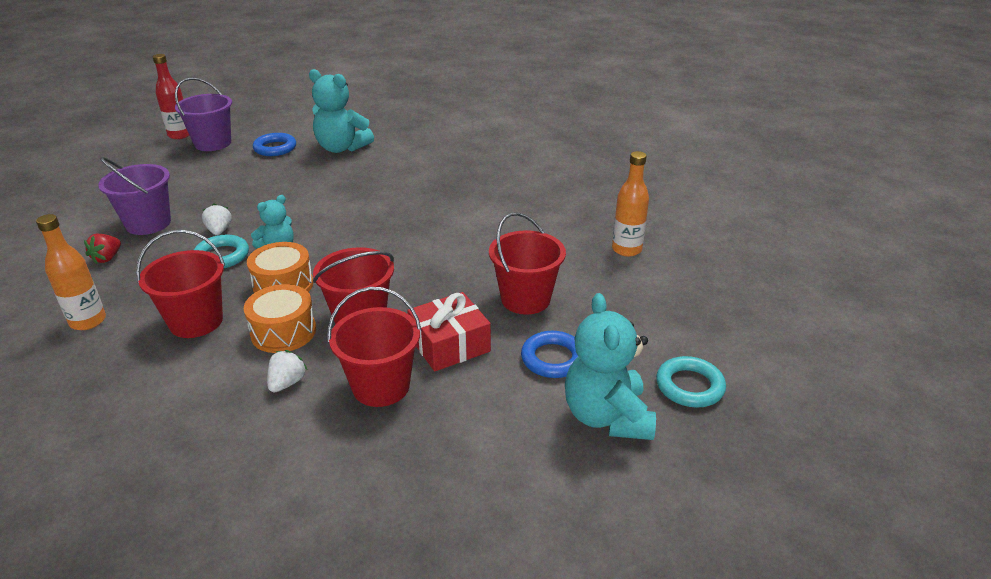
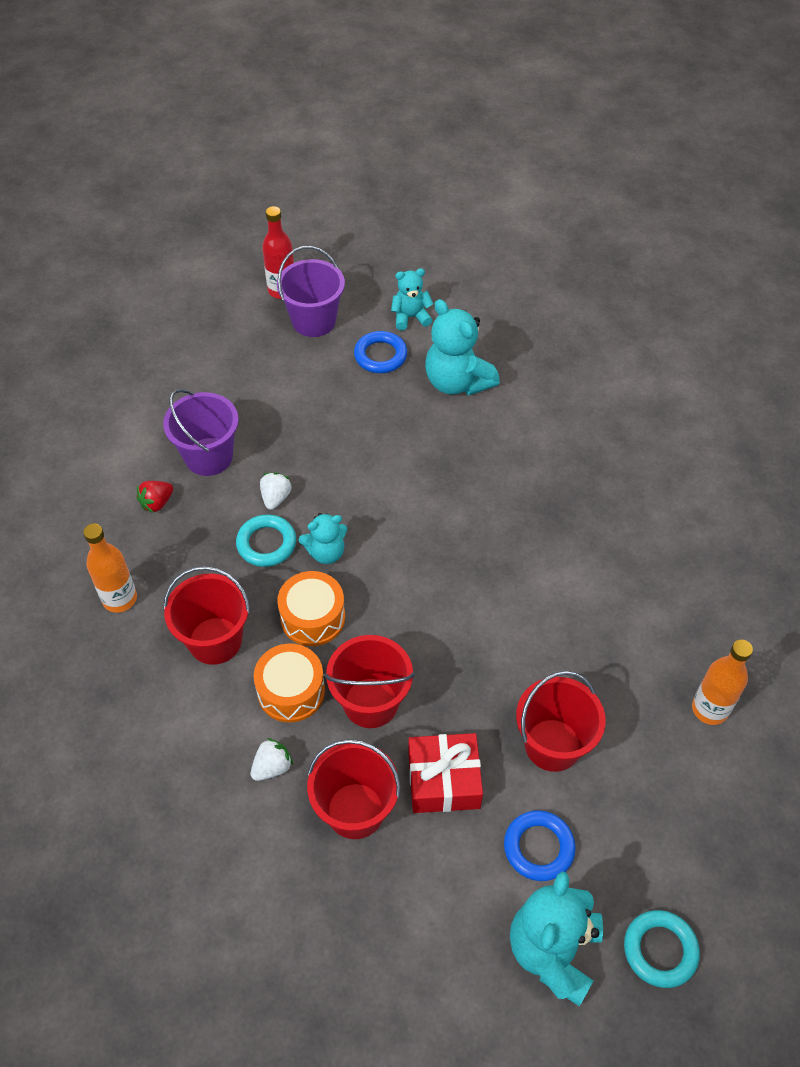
camera: 25 degrees right, 20 degrees up
(290, 128) = (410, 317): none -> turquoise teddy bear

